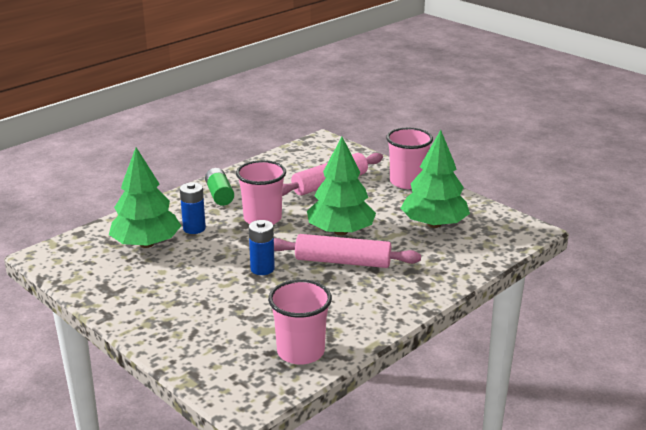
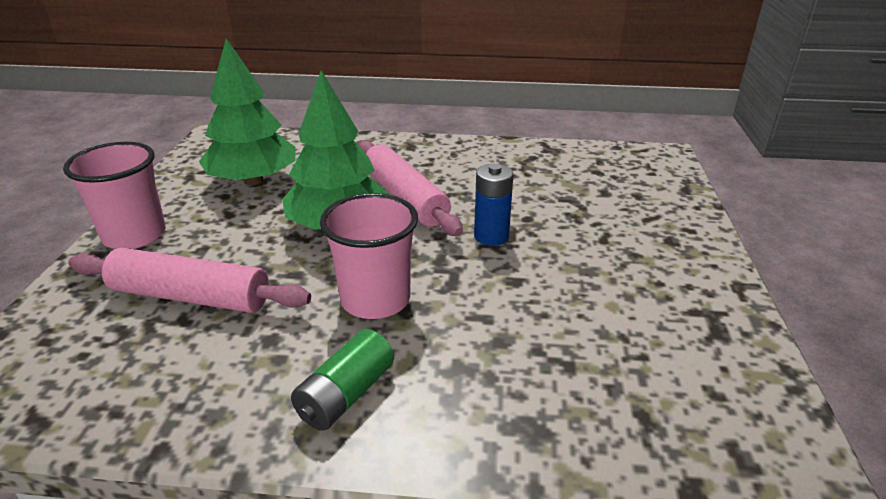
camera: 130 degrees left, 5 degrees up
(146, 244) = (587, 368): green tree -> none
(194, 228) = (483, 348): blue battery -> none
(300, 352) = (572, 160): pink cup -> none

